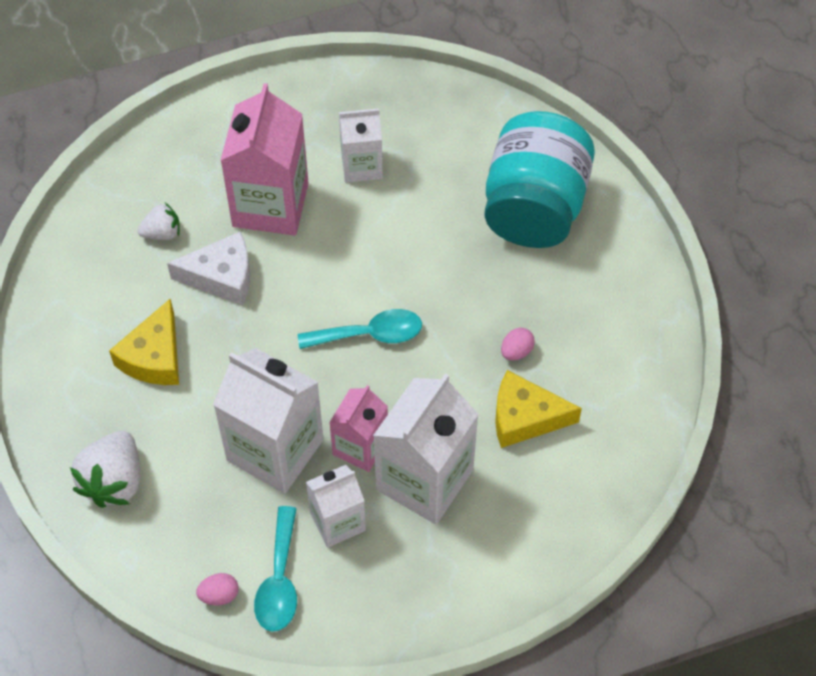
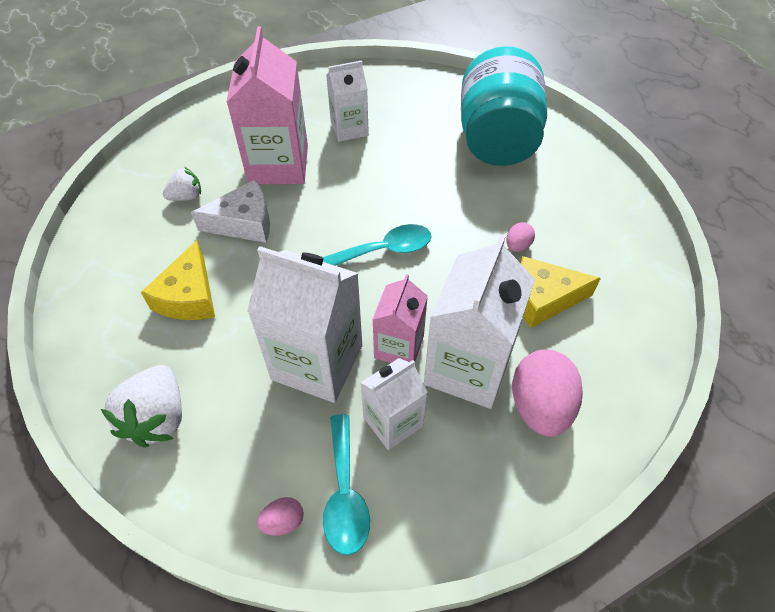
camera: 10 degrees left, 5 degrees down
(485, 530) = (540, 406): none -> pink egg

